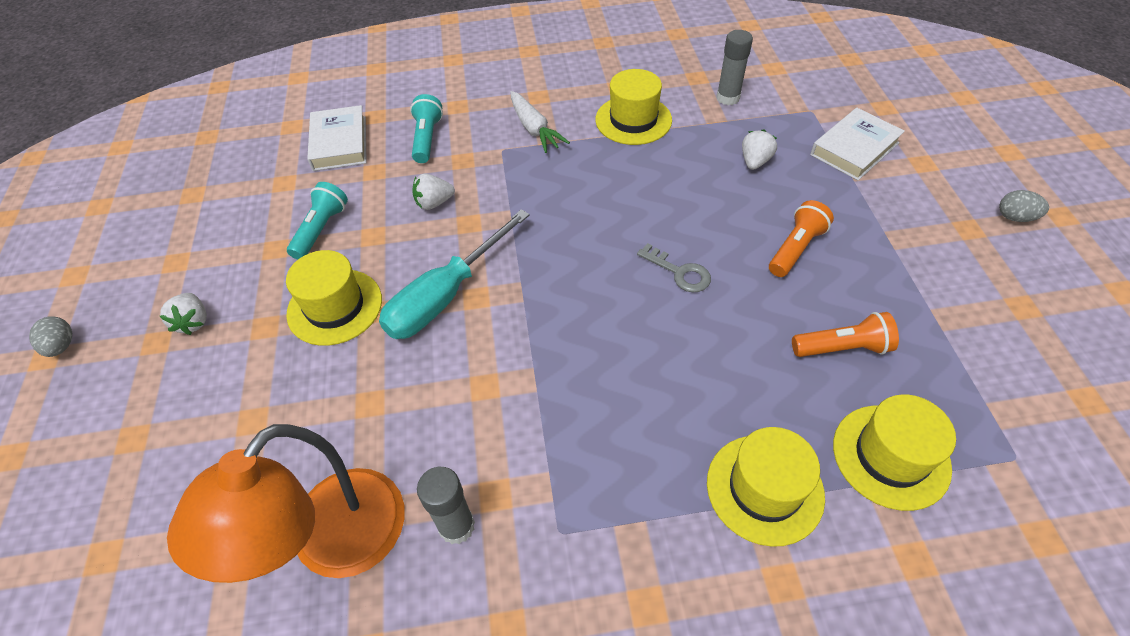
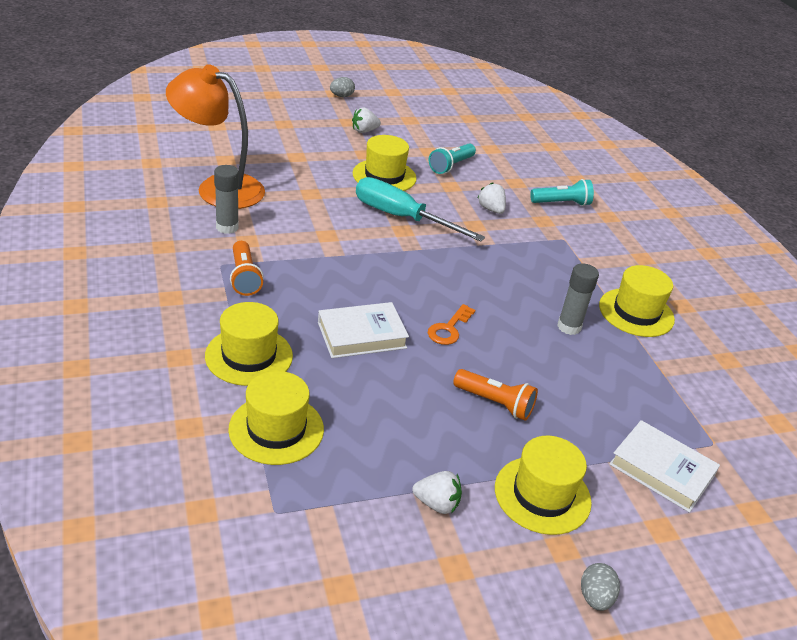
camera: 75 degrees right, 15 degrees down
(321, 229) = (451, 166): turquoise flashlight -> turquoise flashlight turned 120 degrees clockwise
(339, 143) = (540, 166): white book -> white book (361, 335)
(534, 129) = (597, 255): white carrot -> none
(679, 272) = (449, 329): grey key -> orange key
(728, 98) = (703, 379): grey glue stick -> grey glue stick (569, 327)
(755, 161) = (608, 389): white strawberry -> white strawberry (437, 504)
(842, 348) = (382, 417): orange flashlight -> orange flashlight (244, 277)
(911, 232) = (542, 495): none -> yellow hat

